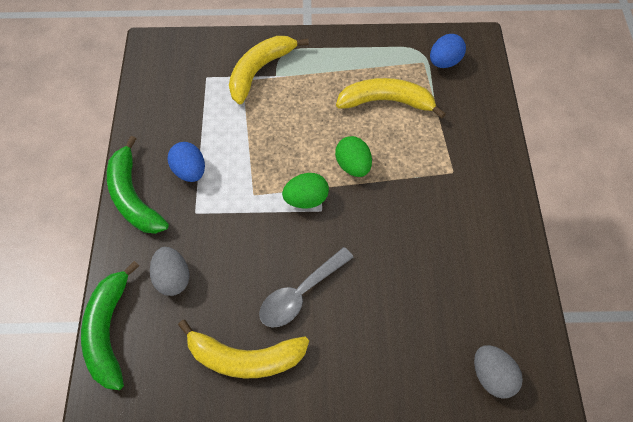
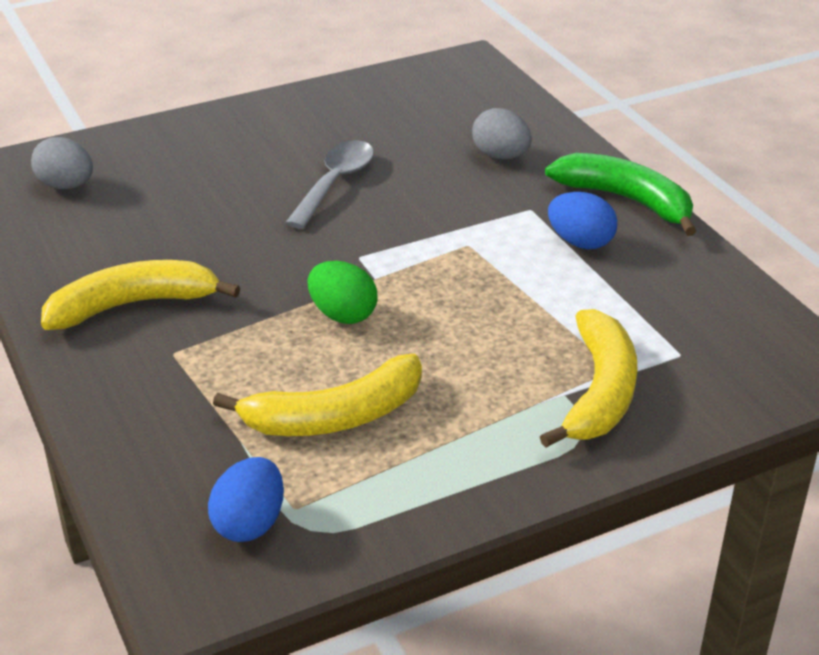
camera: 155 degrees right, 25 degrees down
(109, 331) = (530, 109): green banana -> none
(245, 357) = (365, 130): yellow banana -> yellow banana (133, 305)
(306, 199) = (389, 261): green egg -> none

